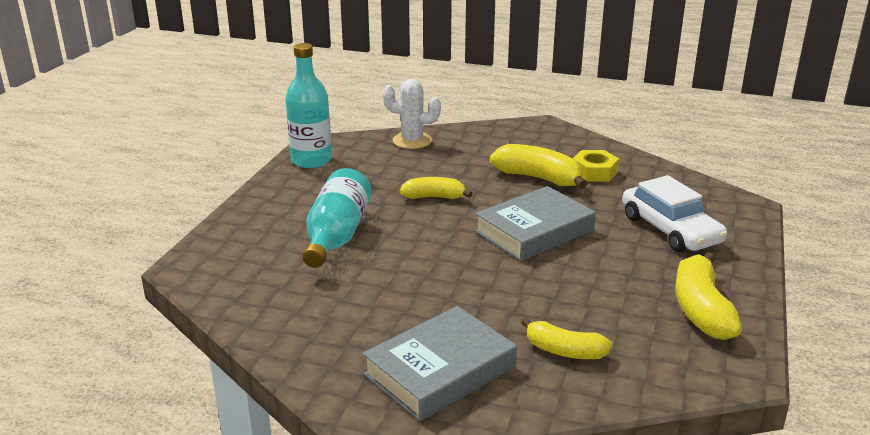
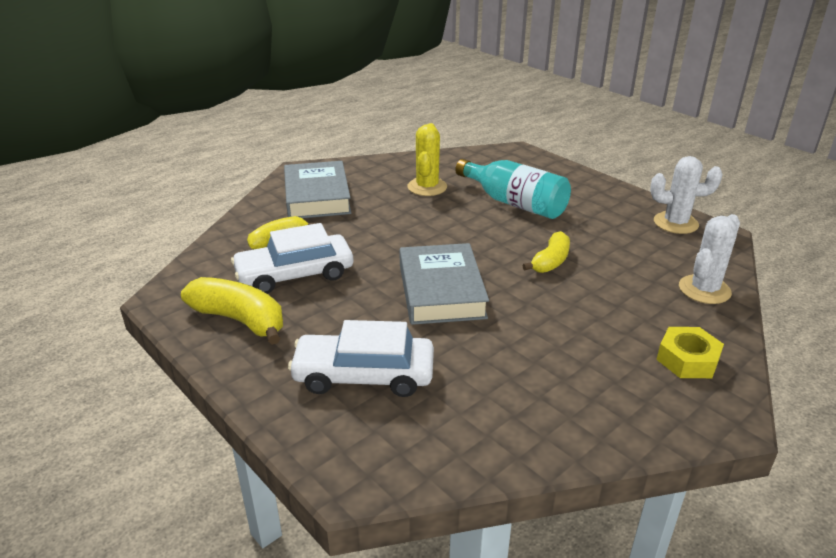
camera: 120 degrees right, 5 degrees up
(311, 160) = (675, 223): turquoise bottle -> white cactus
(342, 298) = (427, 187): none -> yellow cactus
(538, 178) = (550, 339): yellow banana -> none
(594, 172) = (538, 389): yellow nut -> yellow nut (687, 359)
(605, 311) = (295, 274): none -> white car

